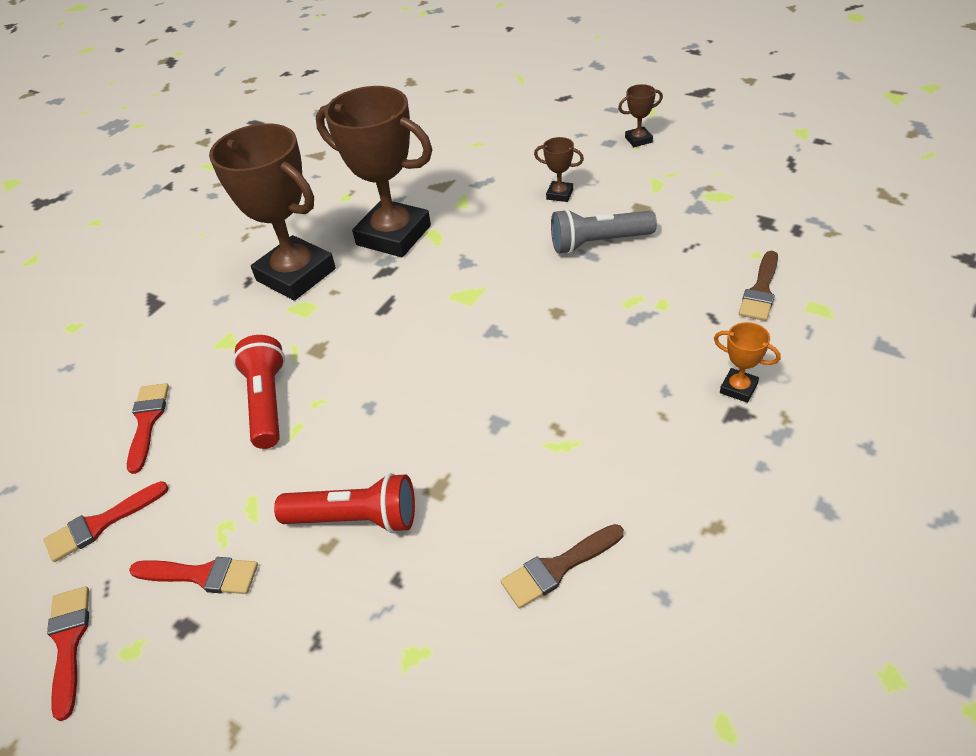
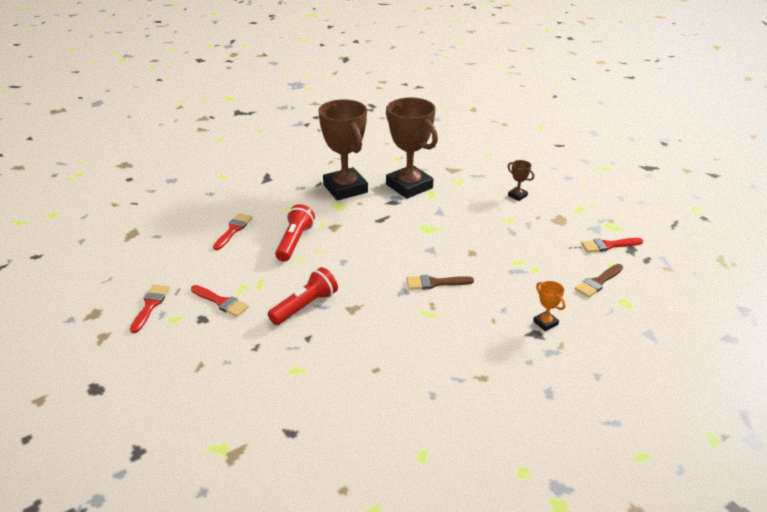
camera: 20 degrees right, 10 degrees down
(101, 524) = (189, 265): red brush -> red brush (608, 245)
(356, 519) = (305, 306): red flashlight -> red flashlight turned 75 degrees counterclockwise
(558, 567) = (388, 363): brown brush -> brown brush (435, 283)
(598, 243) = (521, 227): grey flashlight -> none
(638, 140) = (587, 182): brown trophy -> none

